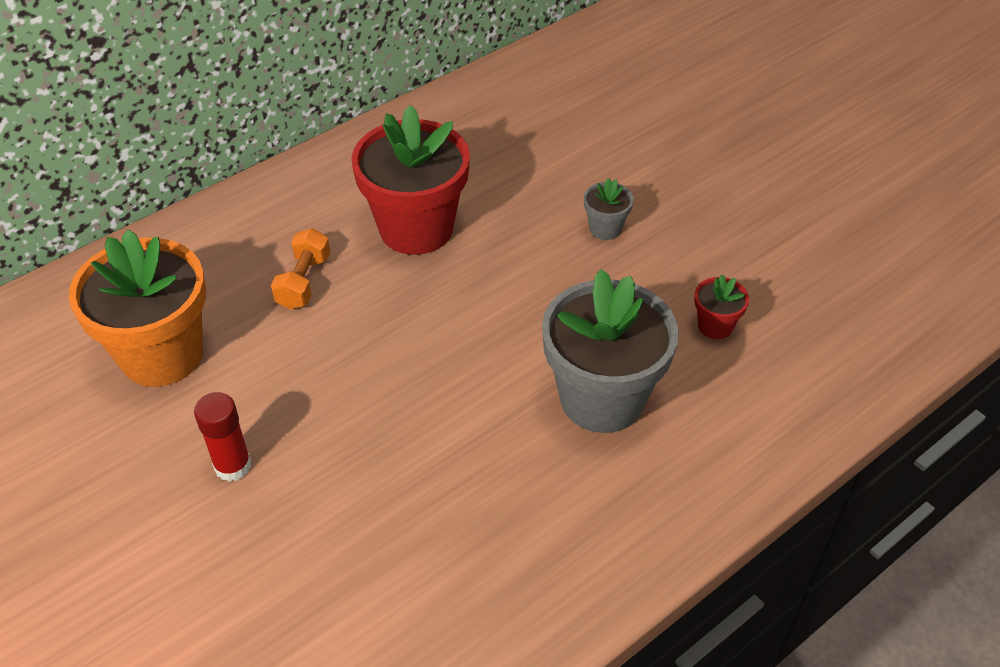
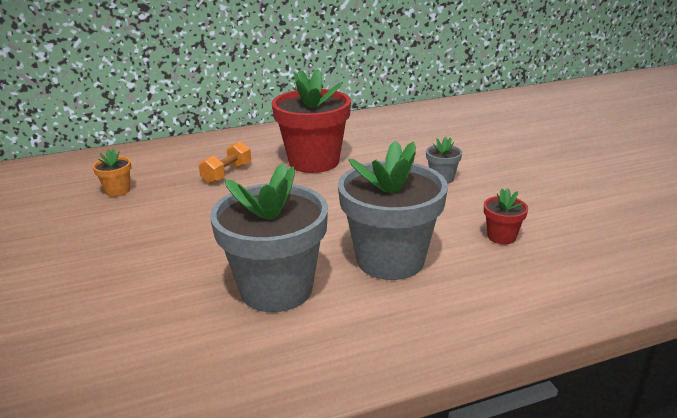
camera: 20 degrees right, 20 degrees down
(162, 354) = (118, 191): orange flower pot -> orange flower pot, size x0.44
(233, 466) = (111, 247): red glue stick -> none
(490, 481) = (276, 289): none -> grey flower pot

